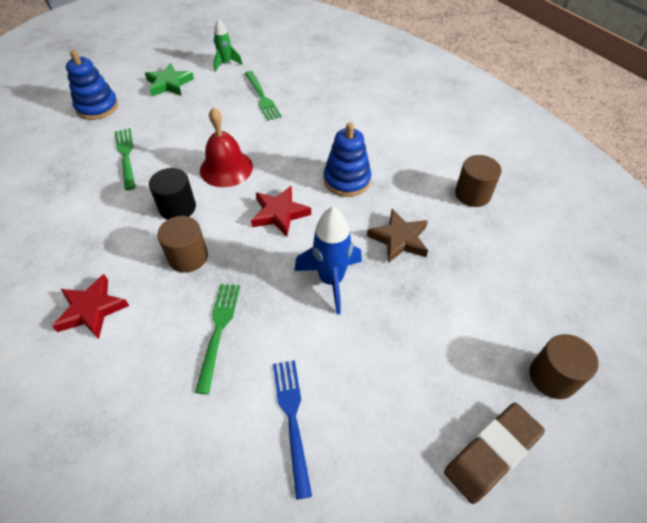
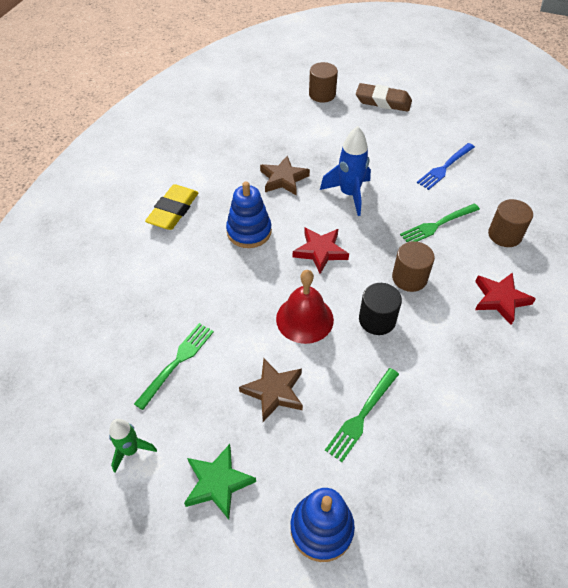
camera: 125 degrees left, 0 degrees up
(192, 127) = (274, 391): none -> brown star
(414, 147) = (173, 211): none -> yellow eraser
(472, 194) = (206, 161): brown cylinder -> brown cylinder (504, 235)

